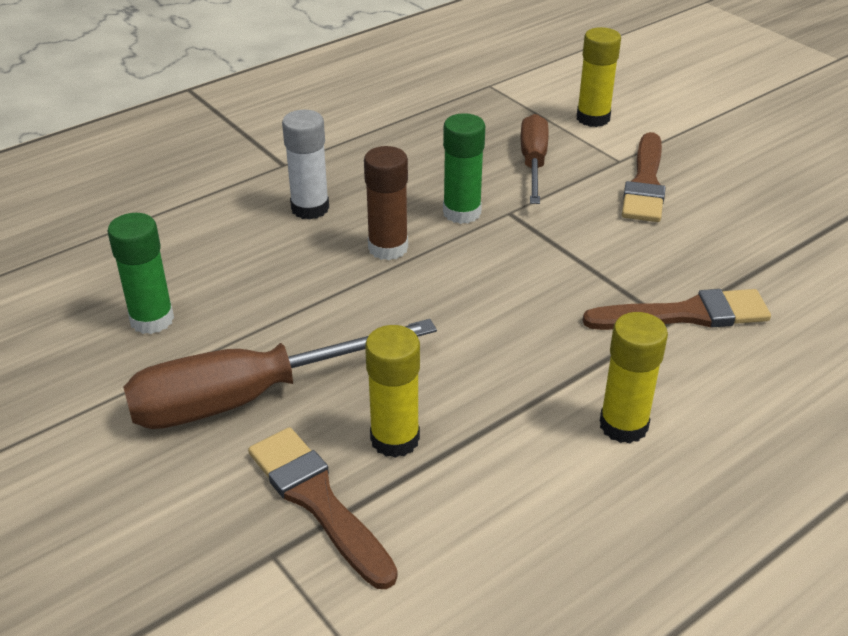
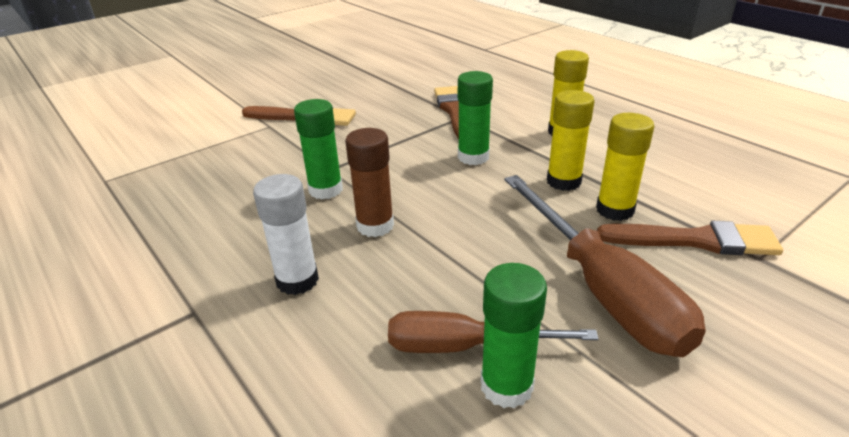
camera: 90 degrees left, 5 degrees down
(317, 501) = (696, 240): brown brush -> brown brush turned 135 degrees counterclockwise
(533, 163) = (258, 158): brown screwdriver -> brown screwdriver (464, 346)
(538, 325) = (473, 157): none -> green glue stick
(593, 118) = (200, 133): yellow glue stick -> yellow glue stick (563, 181)

